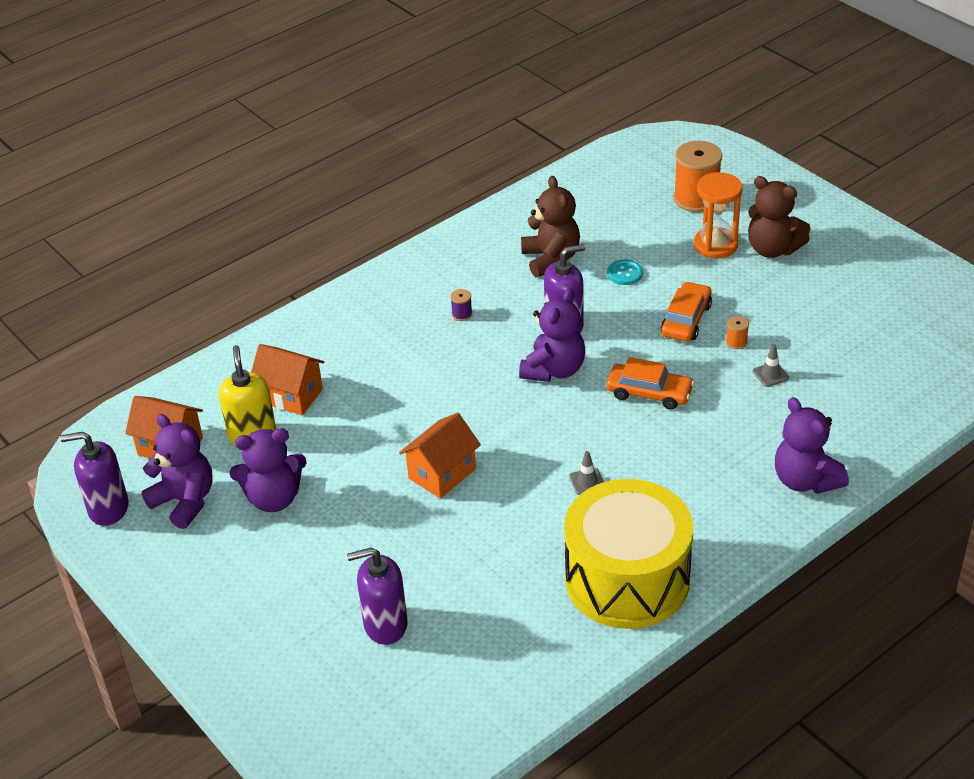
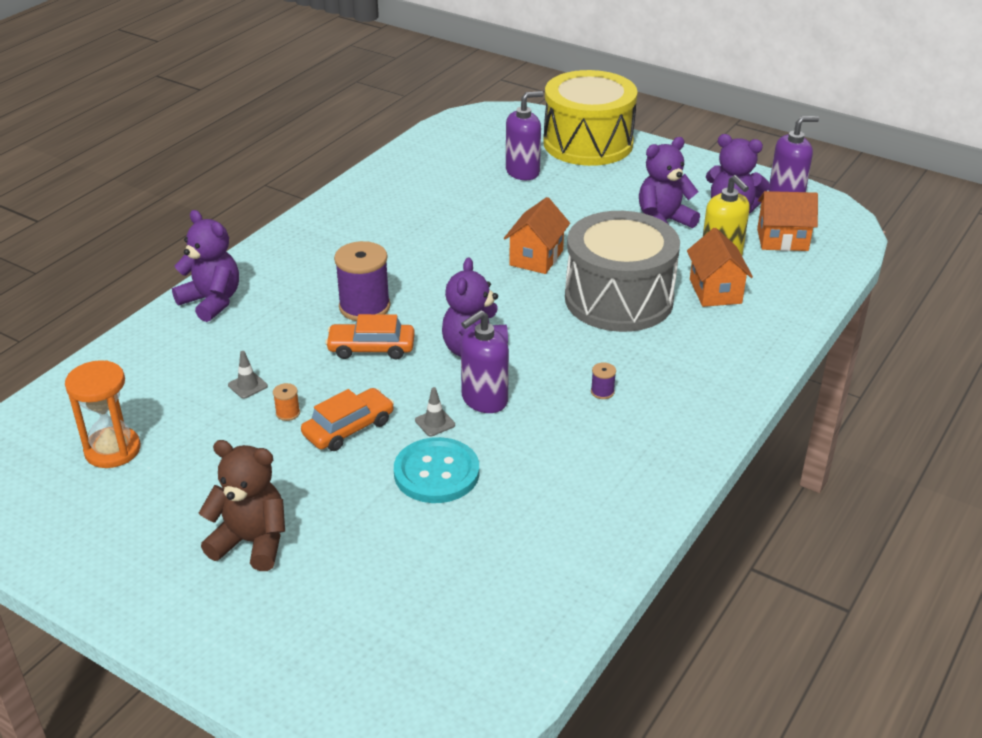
camera: 160 degrees right, 5 degrees down
(291, 395) = (715, 291): orange house -> orange house turned 75 degrees clockwise
(389, 404) = (619, 299): none -> grey drum
(551, 259) = (535, 476): brown teddy bear -> none
(587, 481) = (408, 271): grey traffic cone -> grey traffic cone (435, 423)
(624, 273) = (436, 473): turquoise button -> turquoise button, size x1.91
(627, 579) = (354, 219): yellow drum -> yellow drum (588, 143)
(645, 442) = (364, 307): none -> purple spool
(686, 320) = (348, 428): orange car -> orange car turned 135 degrees counterclockwise
(696, 199) = (369, 608): orange spool -> none
(715, 245) = (329, 534): orange hourglass -> orange hourglass (112, 450)

